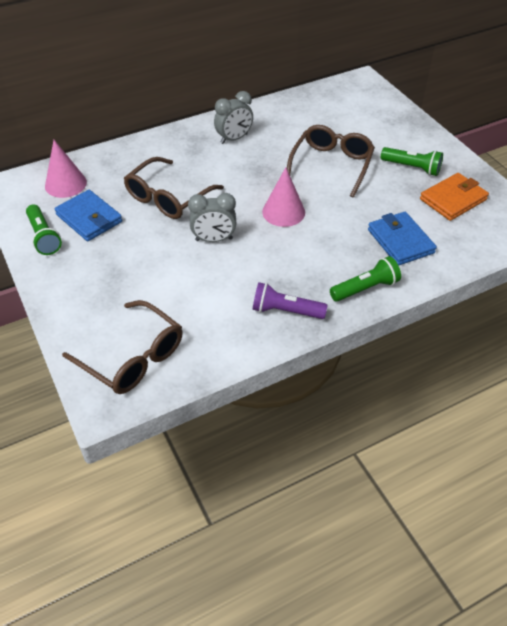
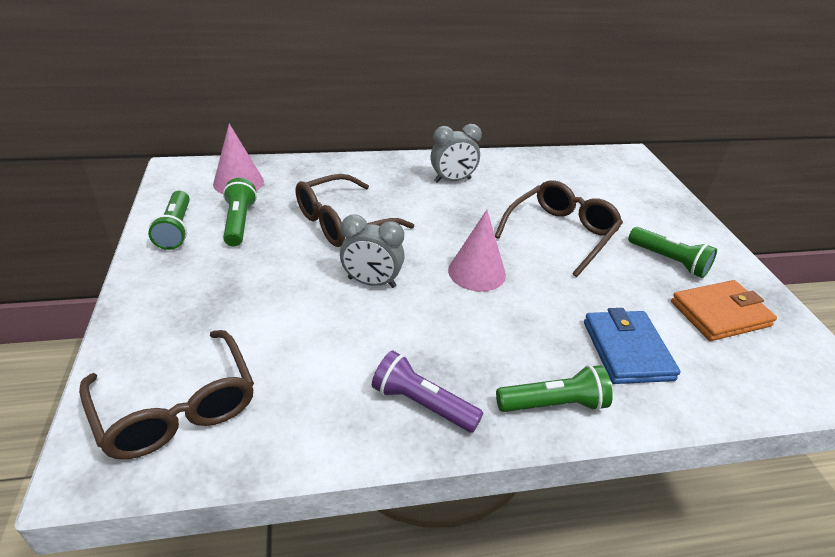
camera: 15 degrees right, 10 degrees down
(89, 218) = (239, 222): blue wallet -> green flashlight

